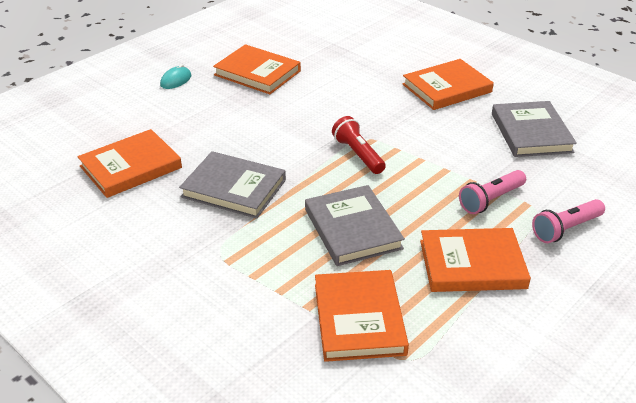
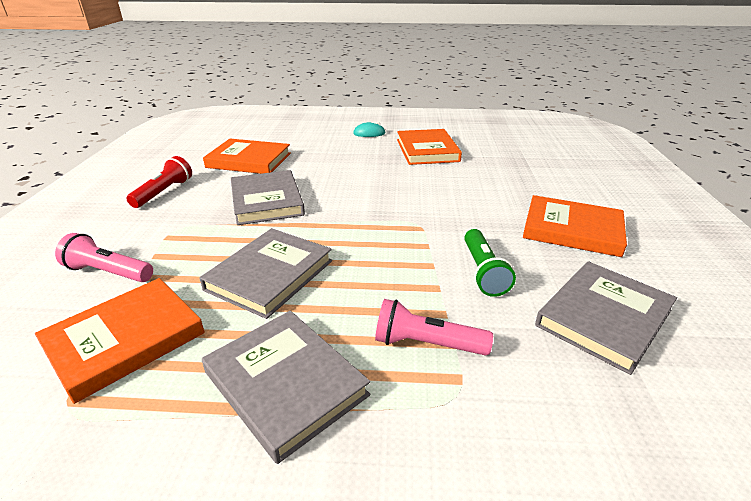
camera: 50 degrees right, 5 degrees down
(358, 155) = (387, 231): red flashlight -> red flashlight (164, 192)
(450, 145) = (483, 272): none -> green flashlight
(472, 264) = (285, 383): orange book -> grey book
(566, 229) = (453, 446): pink flashlight -> pink flashlight (109, 272)

